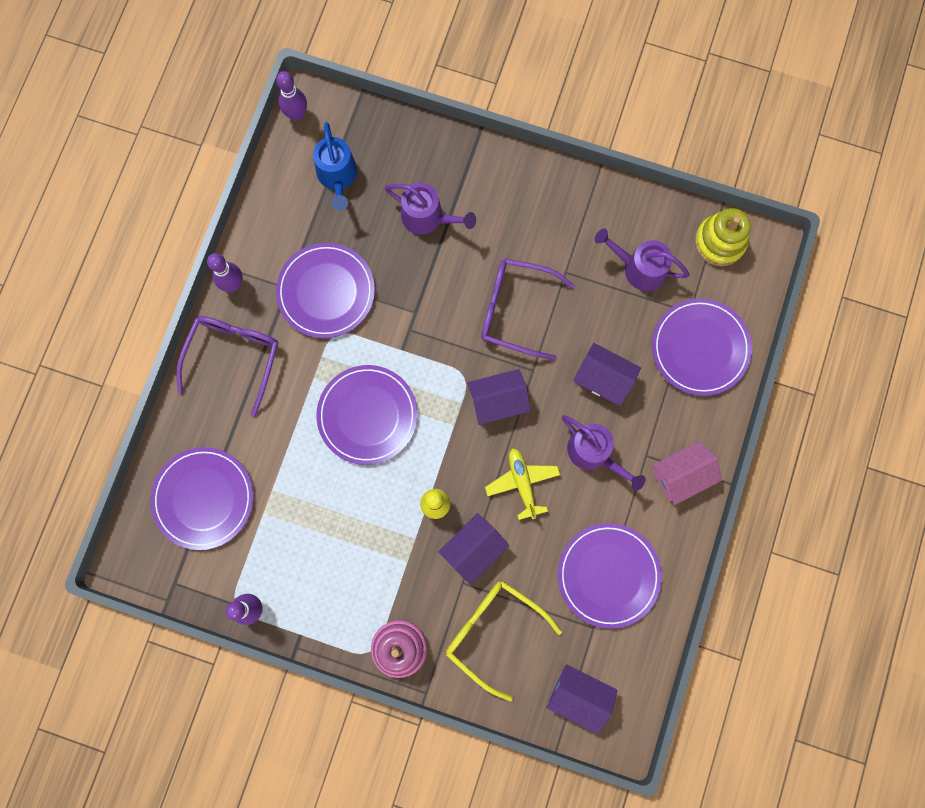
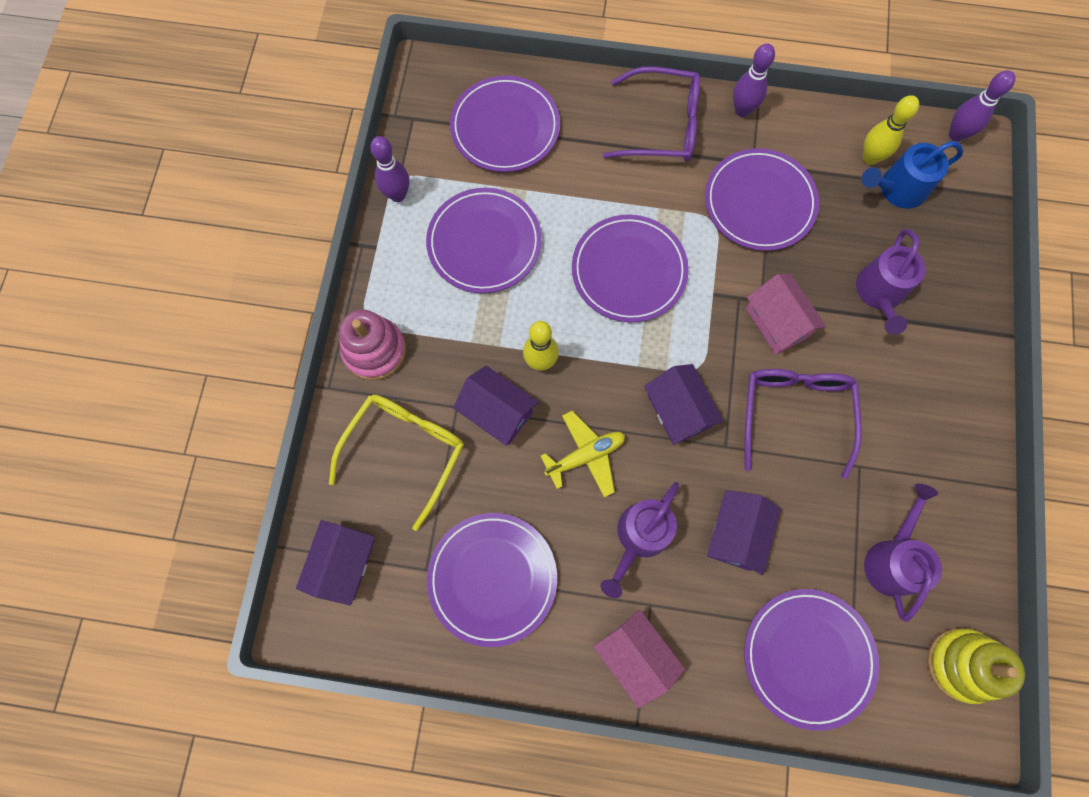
camera: 80 degrees right, 5 degrees down
(303, 190) = (870, 158): none -> yellow bowling pin
(316, 536) = (484, 243): none -> purple plate
(437, 304) = (777, 322): none -> pink house

